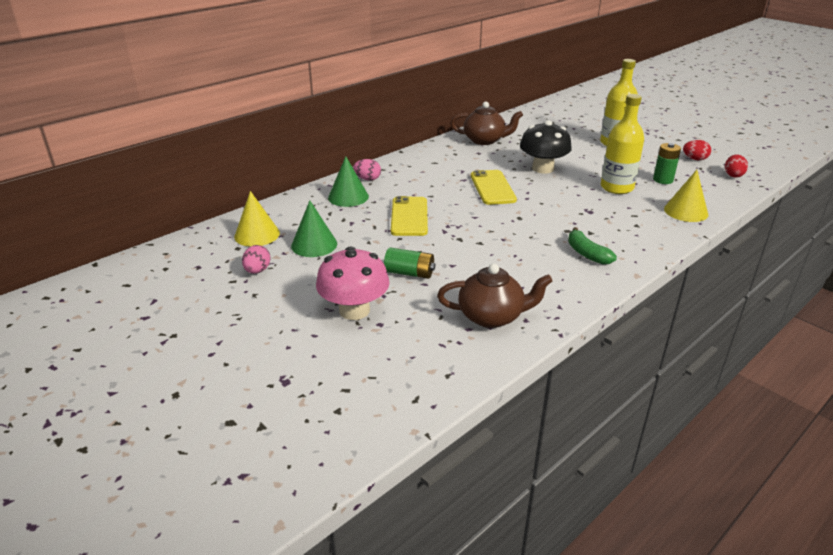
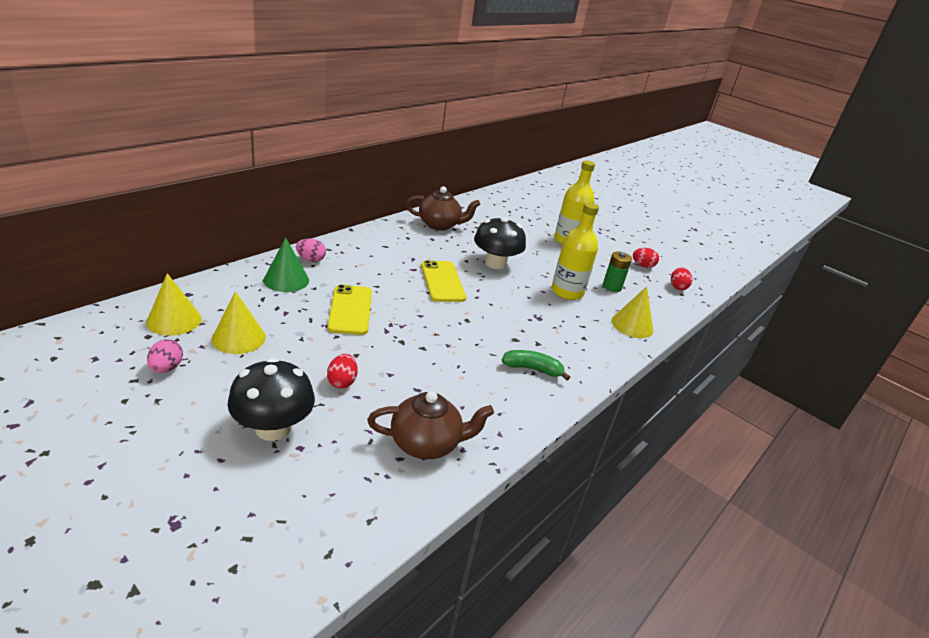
camera: 10 degrees left, 0 degrees up
(314, 244) = (239, 338): green cone -> yellow cone
(354, 310) = (273, 428): pink mushroom -> black mushroom
(409, 273) = (342, 382): green battery -> red egg
(587, 254) = (532, 369): green banana -> green banana turned 135 degrees clockwise

